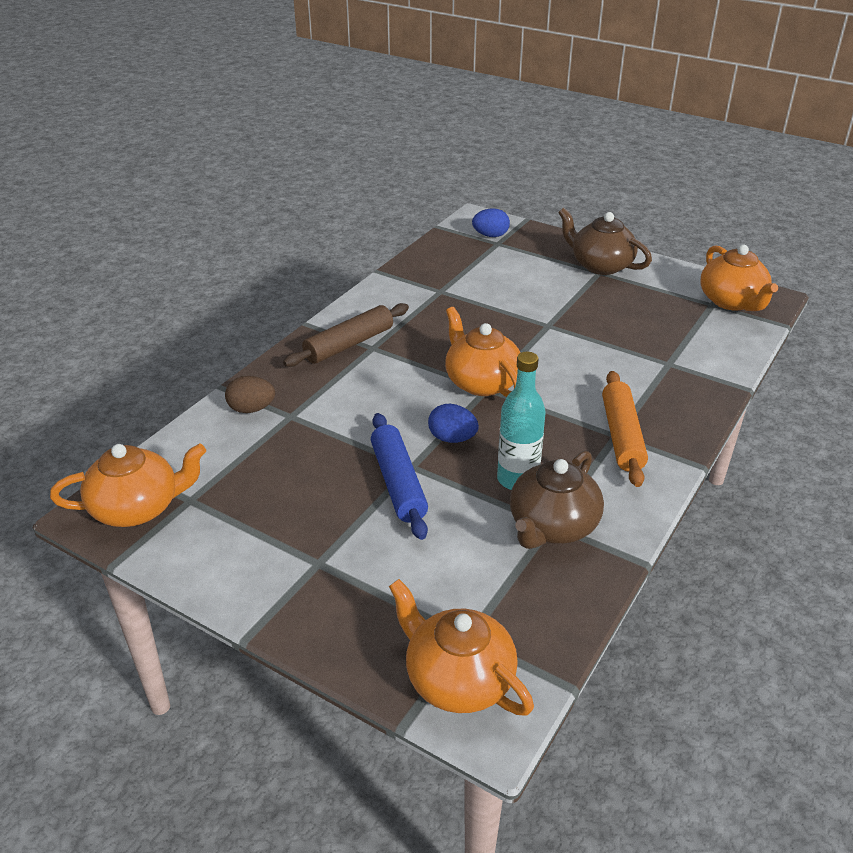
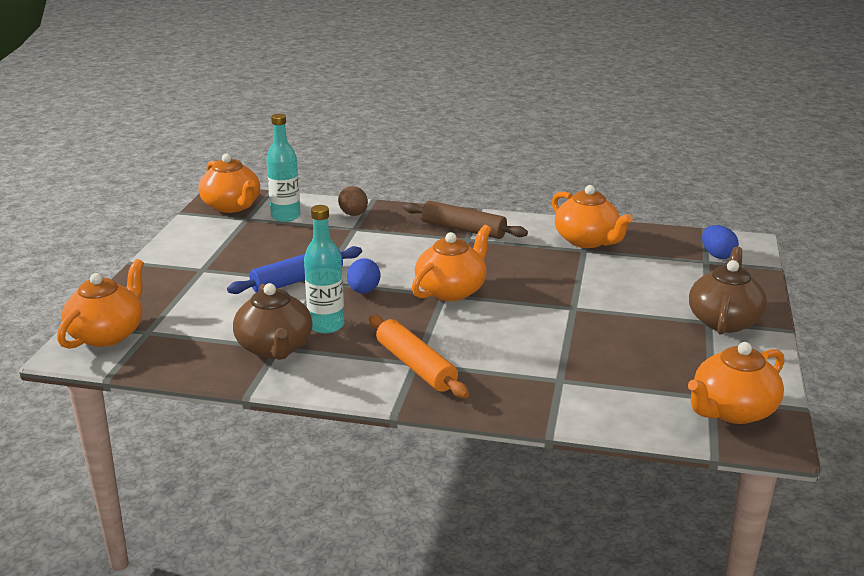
camera: 70 degrees right, 10 degrees down
(212, 464) = (285, 216): none -> turquoise bottle
(423, 284) = (587, 241): none -> orange teapot
(552, 526) = (275, 348): brown teapot -> brown teapot turned 120 degrees counterclockwise
(622, 436) = (415, 366): orange rolling pin -> orange rolling pin turned 75 degrees clockwise

